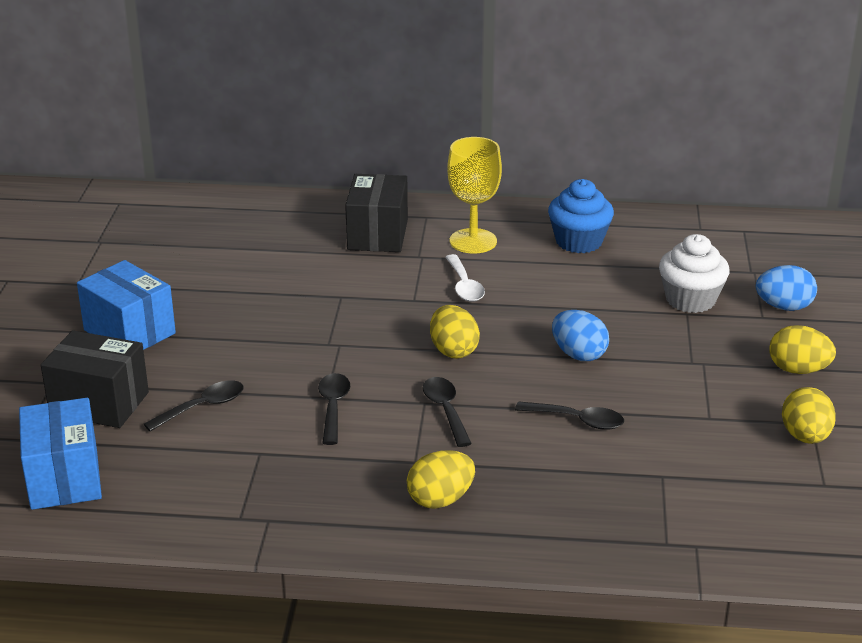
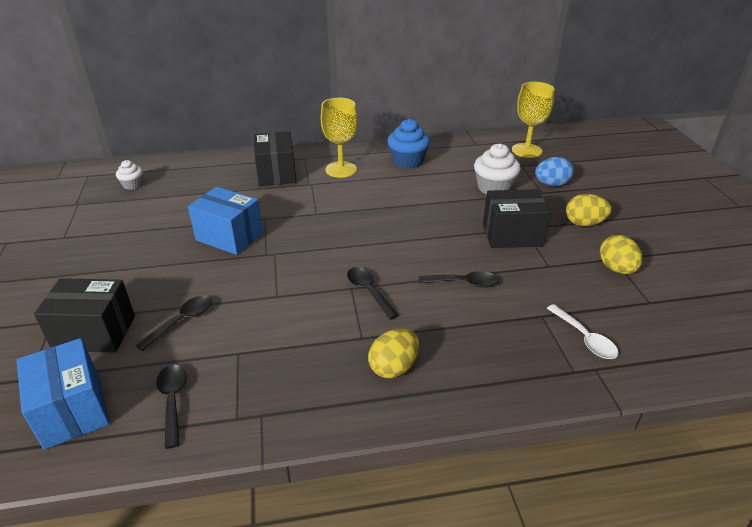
camera: 15 degrees left, 5 degrees up
(129, 332) = (111, 268): blue box -> blue box (229, 236)
(176, 224) = (132, 185): none -> white cupcake
(333, 407) = (285, 303): black spoon -> black spoon (173, 401)
(453, 350) = (357, 245): yellow egg -> none
(464, 286) = (347, 199): white spoon -> white spoon (585, 338)
(578, 354) = (442, 235): blue egg -> none
(679, 369) = (512, 235): none -> black box
(776, 249) = (526, 150): none -> yellow goblet

